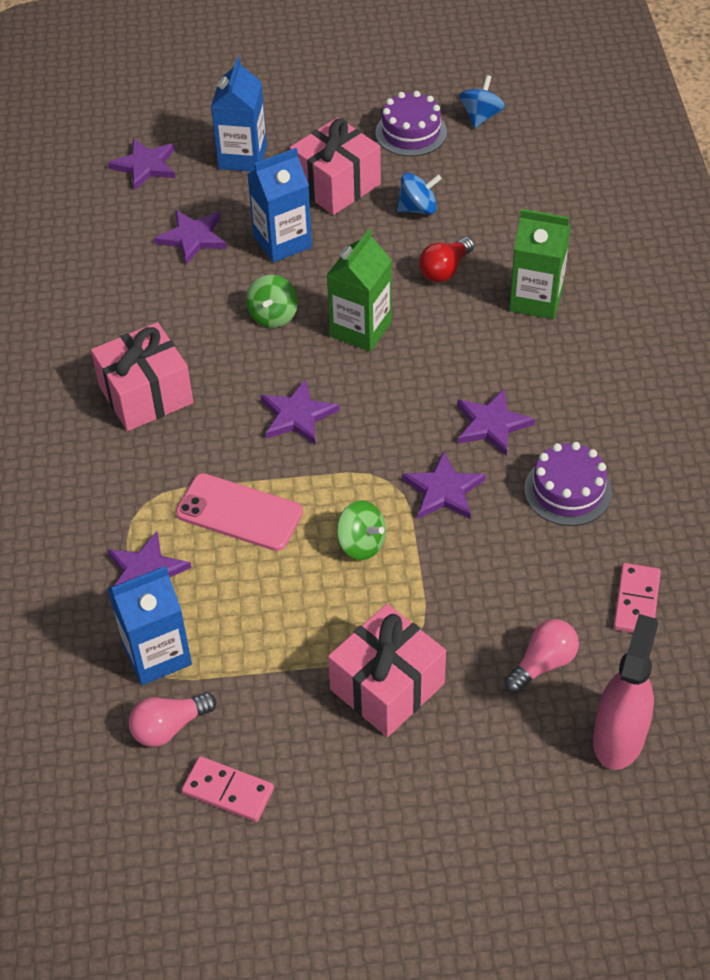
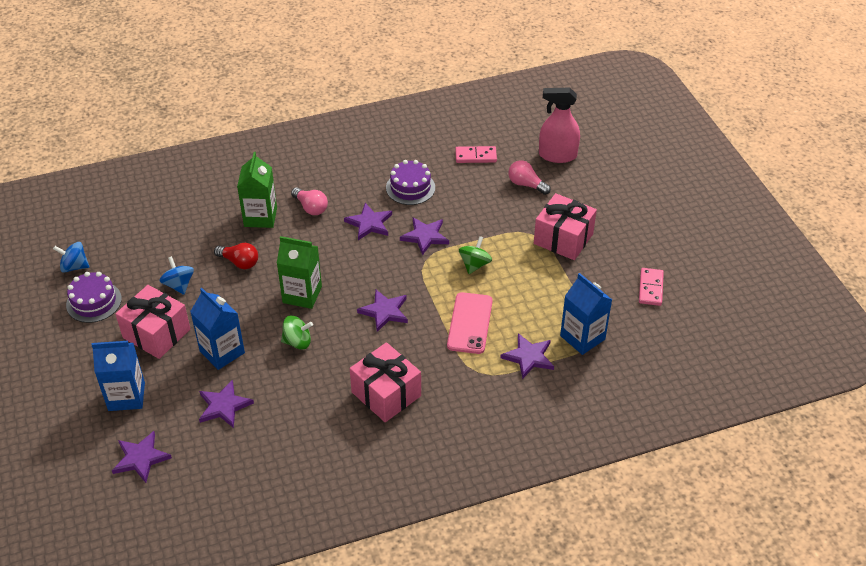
camera: 105 degrees left, 5 degrees down
(169, 727) = (625, 321): pink light bulb -> pink light bulb (310, 208)

